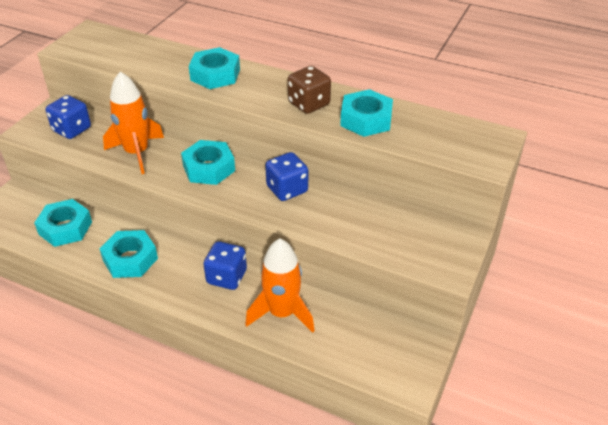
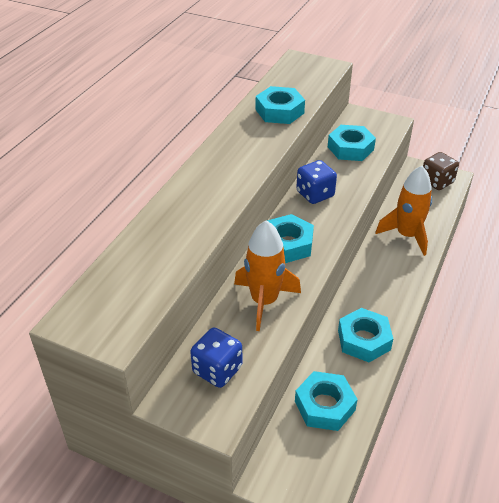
camera: 90 degrees left, 0 degrees up
(215, 74) = (200, 197): turquoise nut -> turquoise nut (350, 148)
(226, 277) = (374, 269): blue dice -> none
(309, 104) = (256, 139): brown dice -> brown dice (436, 182)

